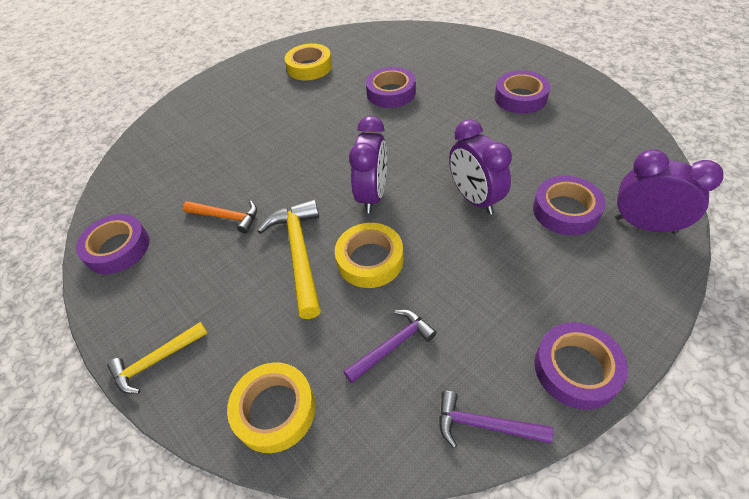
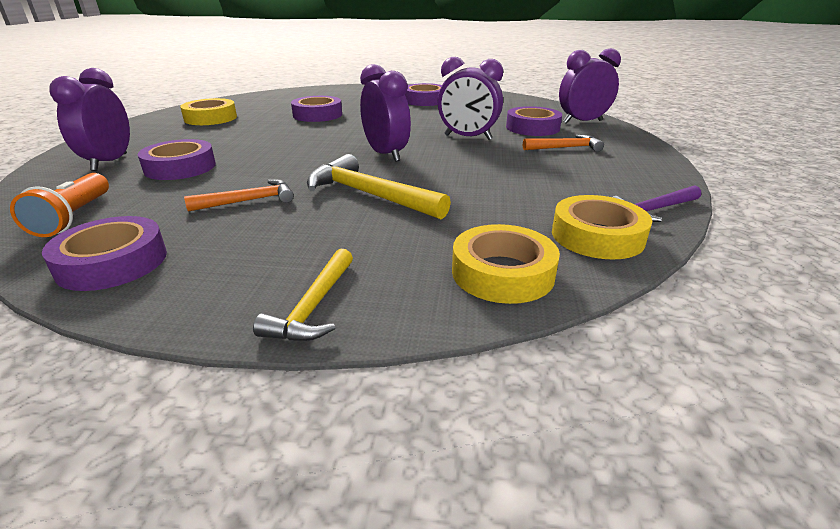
camera: 45 degrees left, 20 degrees down
(137, 185) = (74, 217): none -> orange flashlight
(201, 117) = (110, 162): none -> purple clock
(370, 260) = (439, 179): yellow tape -> yellow tape (597, 236)
(393, 345) = (532, 205): purple hammer -> none
(547, 270) = (565, 148): none -> orange hammer
(576, 369) = (651, 173): purple tape -> purple tape (180, 167)

